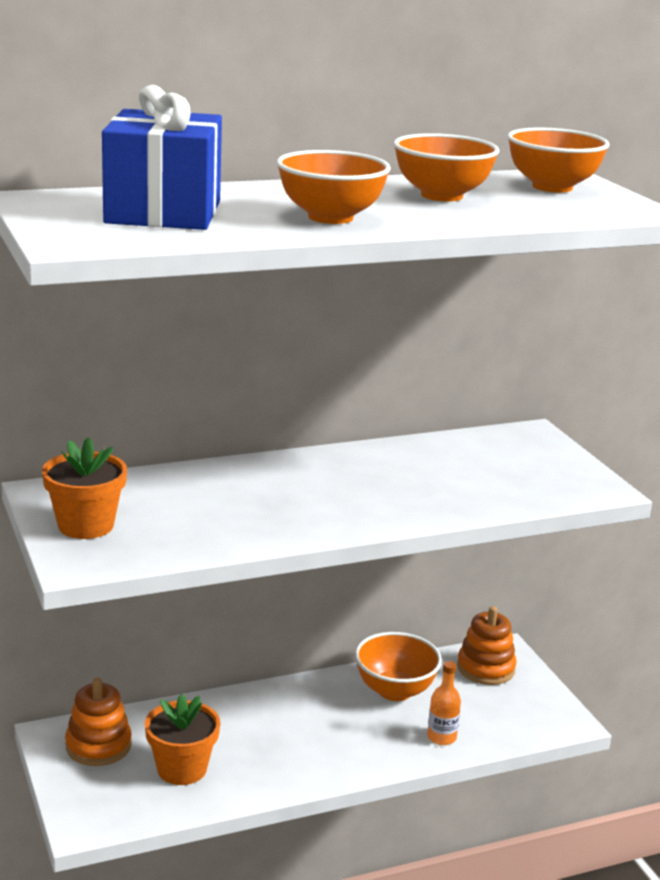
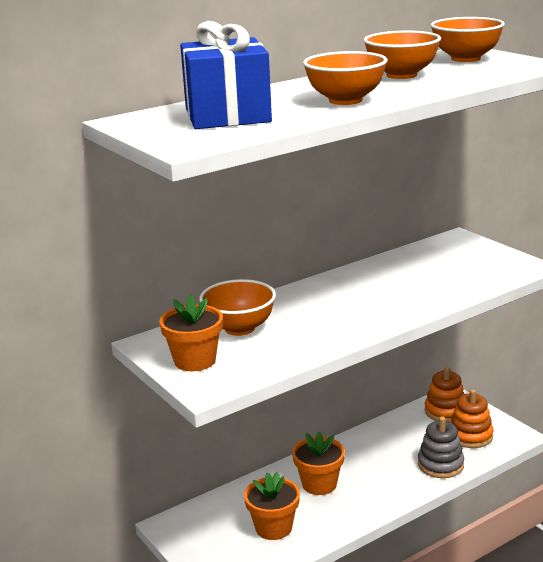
camera: 10 degrees left, 0 degrees up
(98, 746) = (205, 525): orange stacking toy -> orange stacking toy (470, 436)
(269, 727) = (319, 484): none -> orange flower pot
(395, 691) = (392, 440): orange bowl -> orange bowl (239, 328)
(441, 737) = (440, 465): orange bottle -> grey stacking toy

